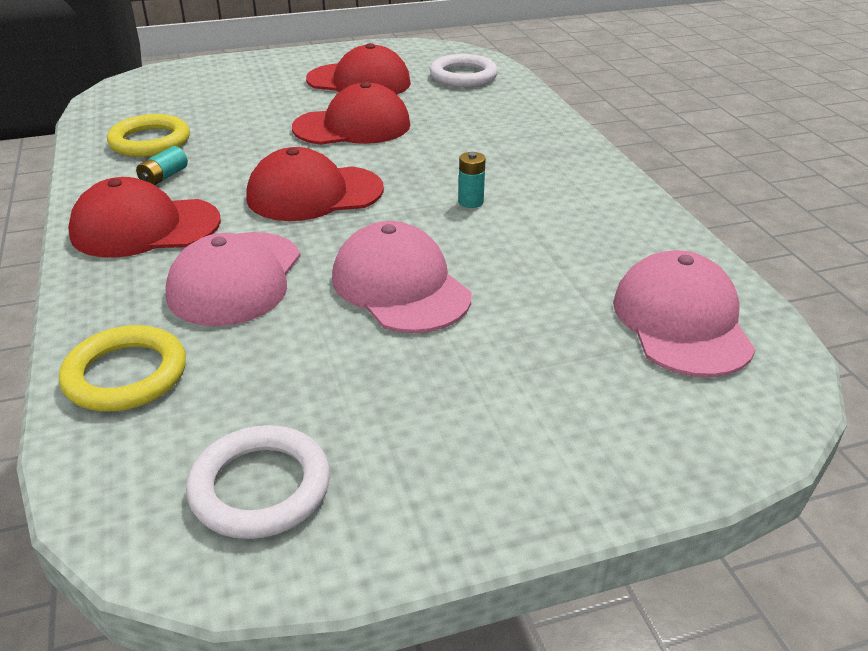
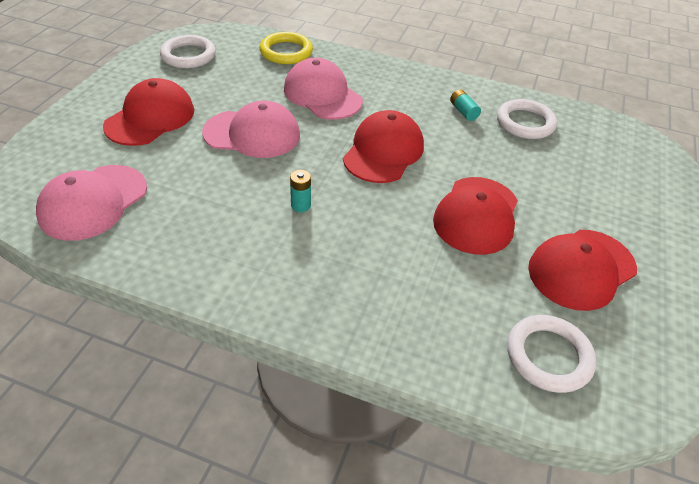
camera: 125 degrees right, 10 degrees up
(145, 227) = (405, 88): red cap -> red cap (150, 118)
(150, 141) = (525, 123): yellow ring -> white ring
(681, 321) = (93, 202): pink cap -> pink cap turned 90 degrees clockwise

